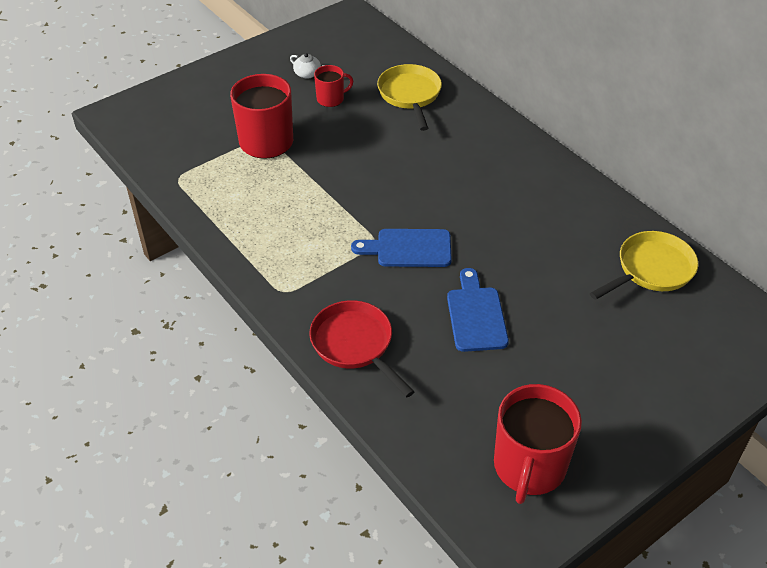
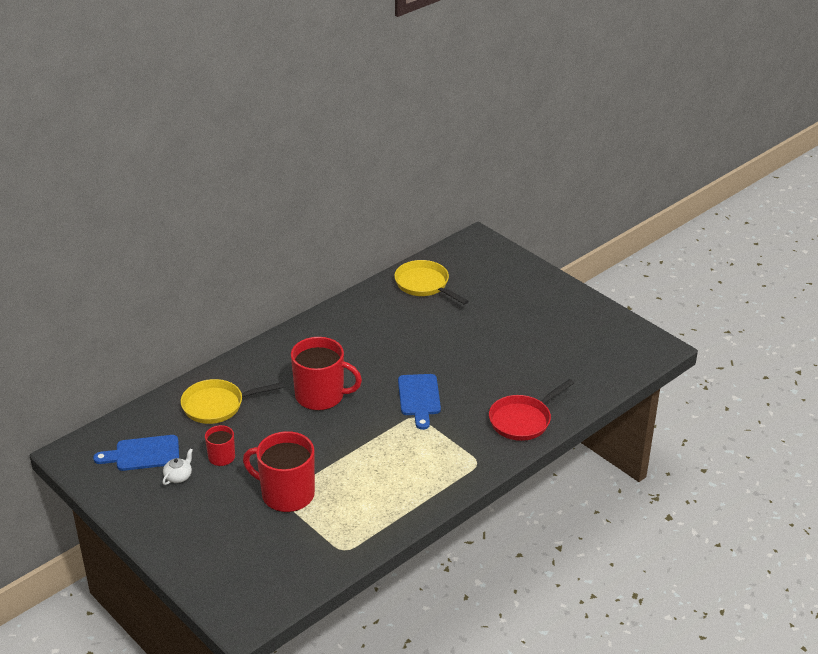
camera: 95 degrees left, 10 degrees down
(476, 315) = (482, 363): blue cutting board -> blue cutting board (143, 454)
(529, 467) = (603, 340): red mug -> red mug (321, 396)

